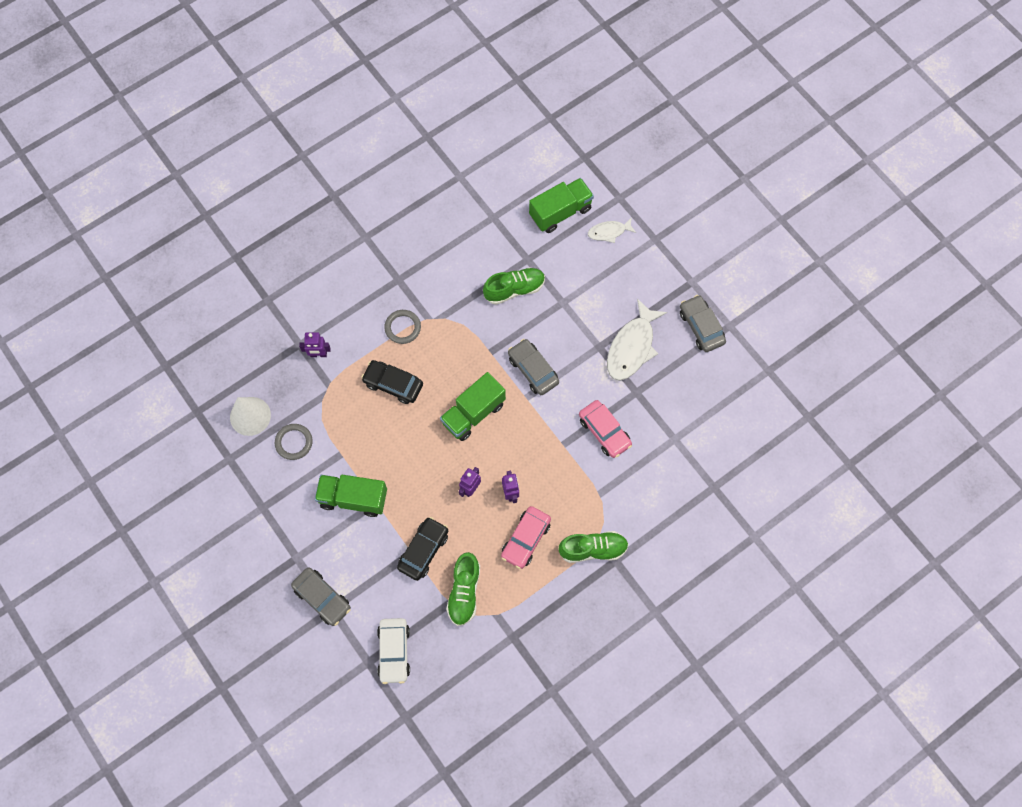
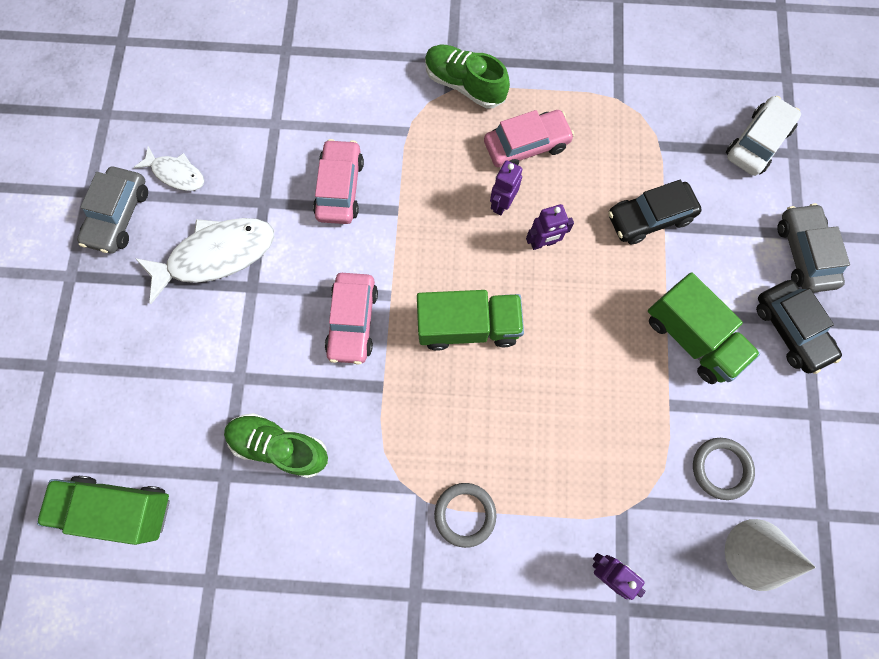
camera: 140 degrees left, 5 degrees up
(393, 384) = (537, 443): black car -> black car (790, 329)
(464, 592) = (636, 144): green shoe -> none
(533, 370) = (353, 321): grey car -> pink car
(609, 232) = (91, 424): white fish -> white fish (176, 174)

